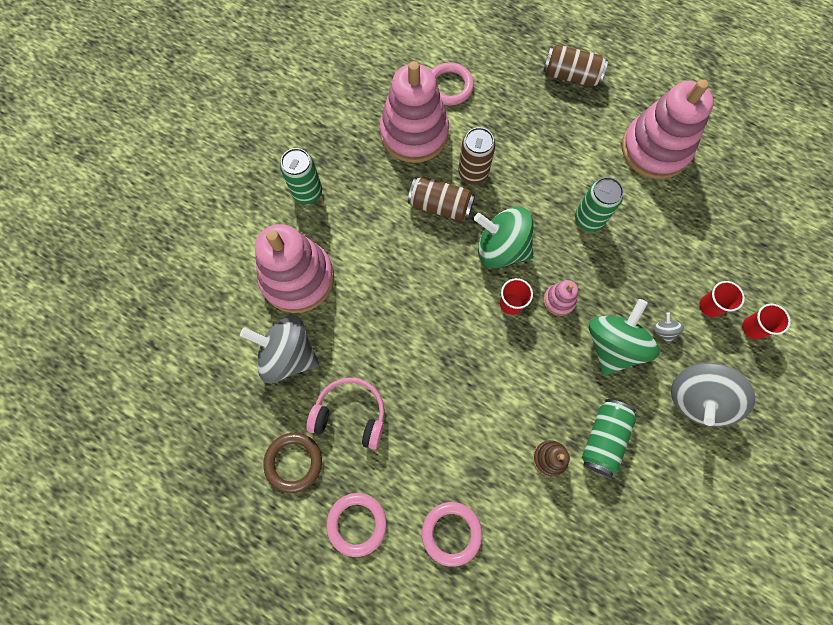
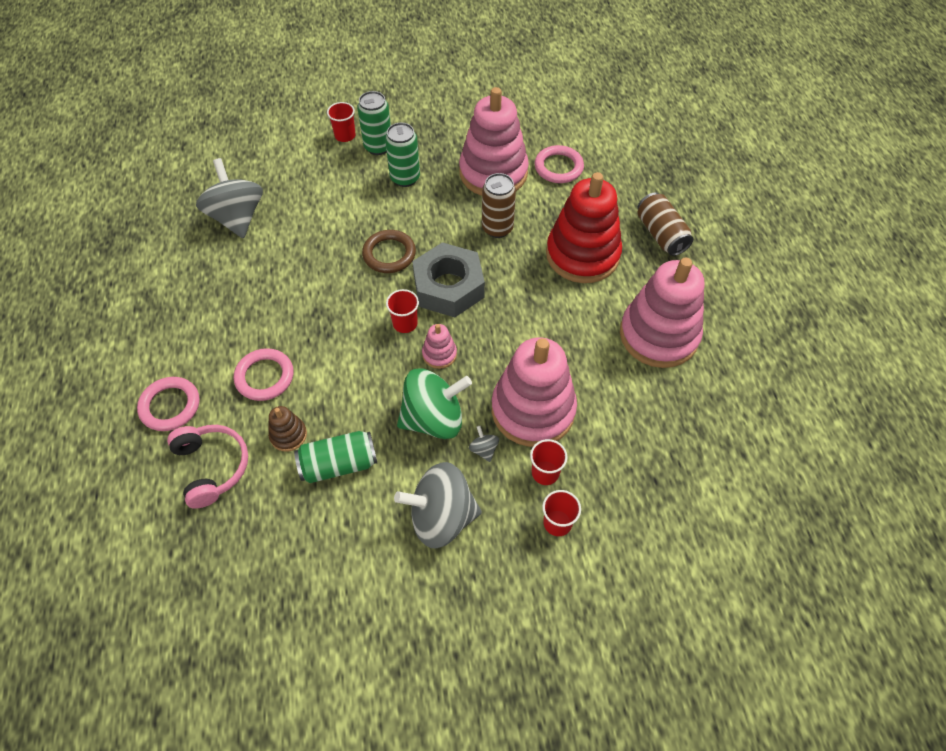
camera: 50 degrees right, 15 degrees down
(269, 208) = (345, 135): none -> red cup
(293, 462) = (155, 273): brown ring -> brown ring (389, 254)
(297, 278) = (303, 185): pink stacking toy -> pink stacking toy (533, 410)
(350, 414) = (219, 282): pink headphones -> pink headphones (212, 467)
(357, 524) = (134, 340): pink ring -> pink ring (264, 377)
(440, 206) = (447, 226): brown can -> none
(501, 248) = (448, 287): green spinning top -> grey nut
(547, 138) = (582, 255): none -> red stacking toy
(588, 219) = (537, 329): green can -> green can (405, 178)
(663, 331) = (484, 449): grey spinning top -> grey spinning top turned 60 degrees counterclockwise

